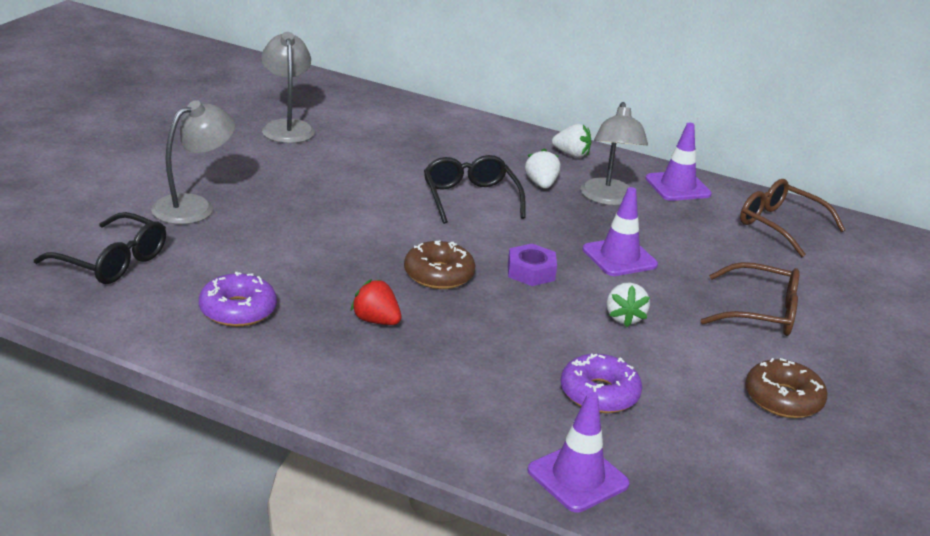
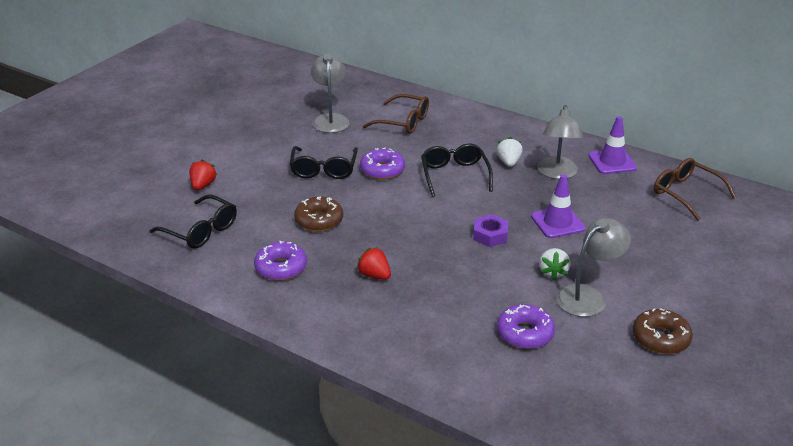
camera: 10 degrees right, 5 degrees up
(110, 204) = (203, 185): none -> red strawberry
(194, 206) = (259, 186): grey lamp -> grey lamp (588, 296)
(285, 187) = (324, 169): none -> black glasses
(369, 190) = (382, 170): none -> purple donut
(438, 275) = (423, 238): brown donut -> brown donut (319, 220)
(571, 154) = (535, 136): white strawberry -> none
(578, 477) = (499, 398): purple traffic cone -> none
(761, 312) = (657, 267): brown glasses -> brown glasses (403, 122)

